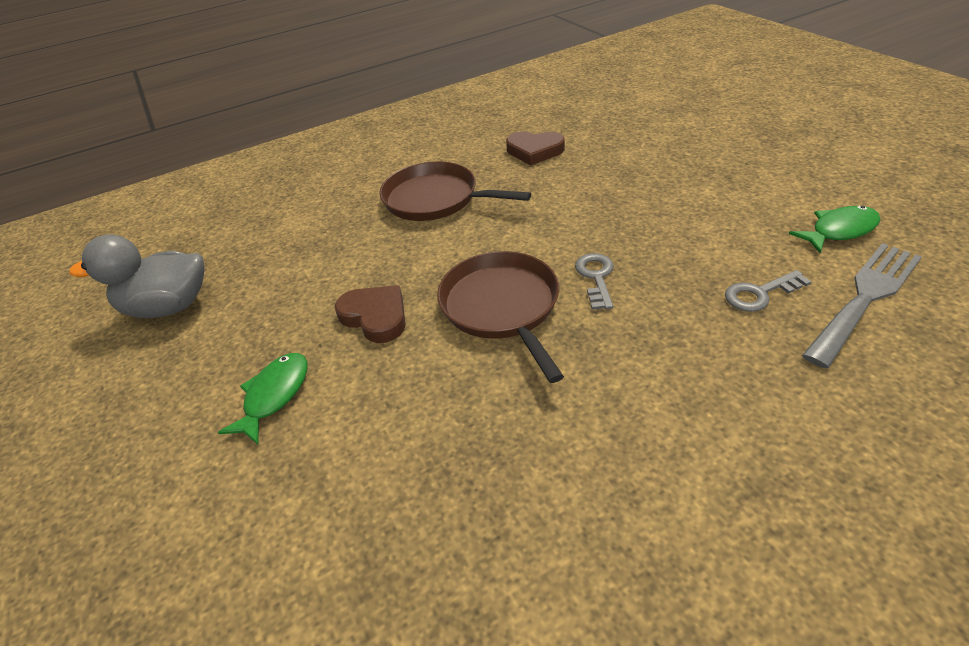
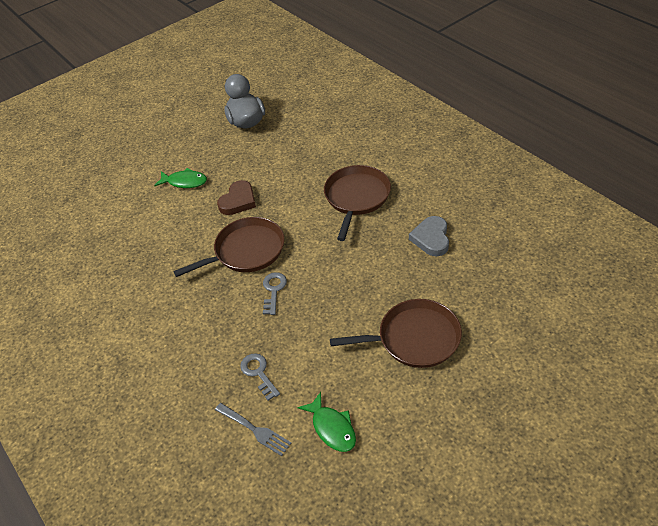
camera: 80 degrees right, 5 degrees up
(534, 151) = (431, 238): brown heart -> grey heart
(596, 277) = (273, 290): grey key -> grey key turned 75 degrees counterclockwise
(691, 169) = (414, 338): none -> brown pan
(864, 298) = (254, 430): grey fork -> grey fork, size x0.62

